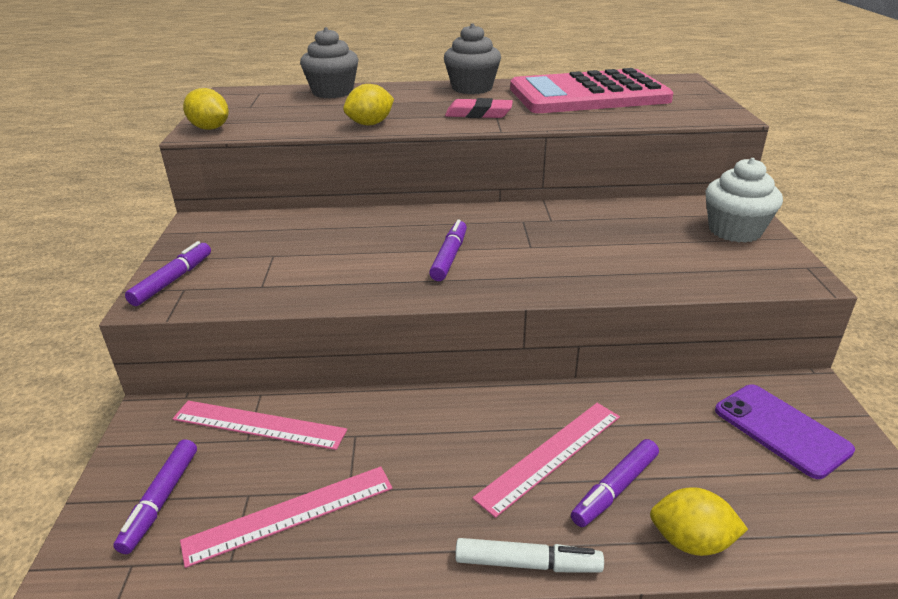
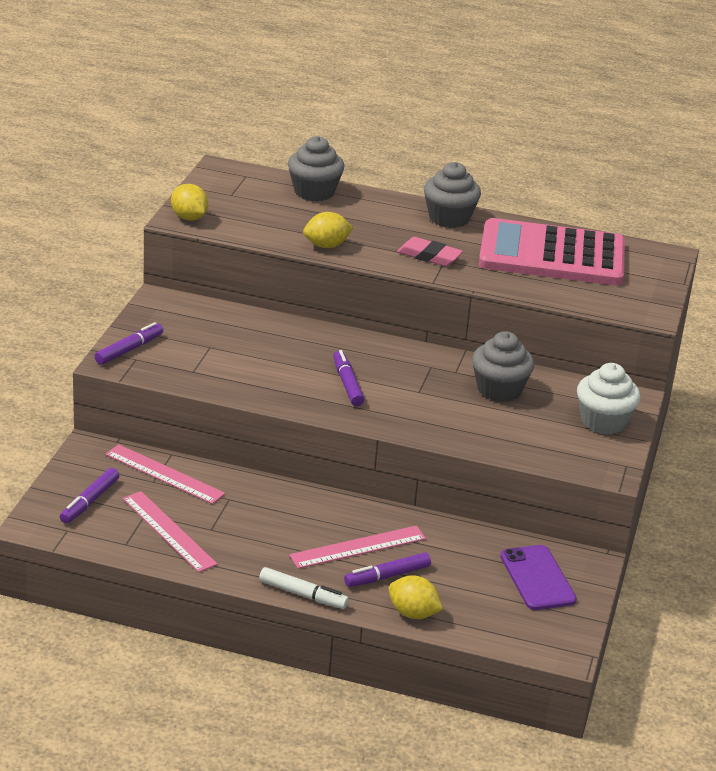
camera: 15 degrees right, 0 degrees up
(290, 514) = (169, 531): pink ruler -> pink ruler turned 60 degrees clockwise
(449, 257) = (347, 384): purple marker -> purple marker turned 45 degrees counterclockwise
(608, 226) = (499, 390): none -> grey cupcake

